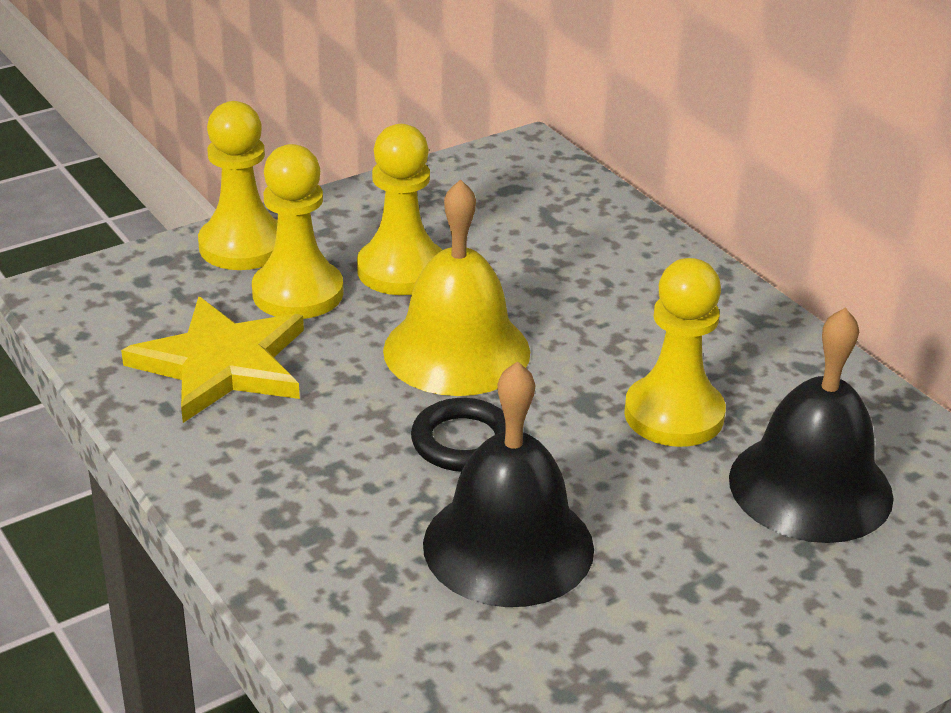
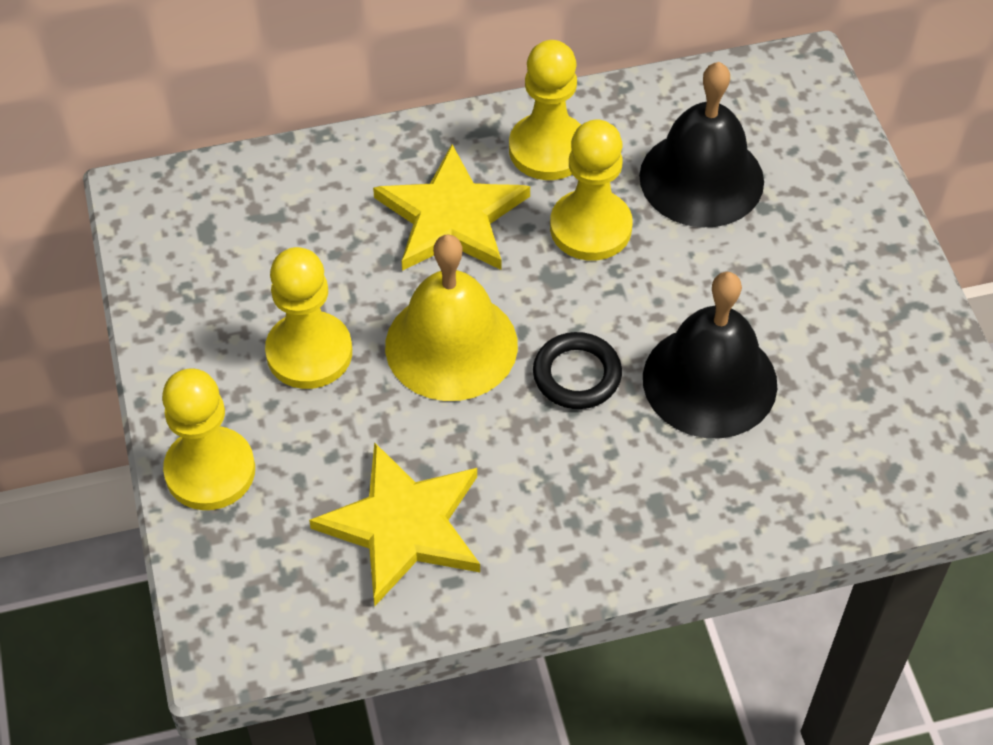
camera: 70 degrees left, 20 degrees up
(298, 293) = (312, 442): yellow pawn -> yellow pawn (548, 149)
(623, 319) = (452, 217): none -> yellow star

